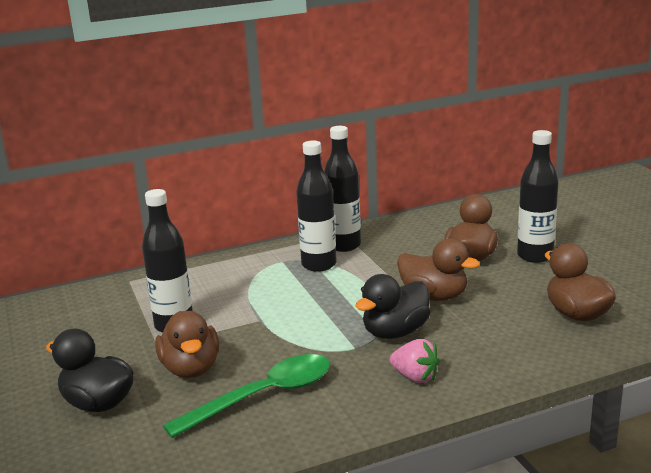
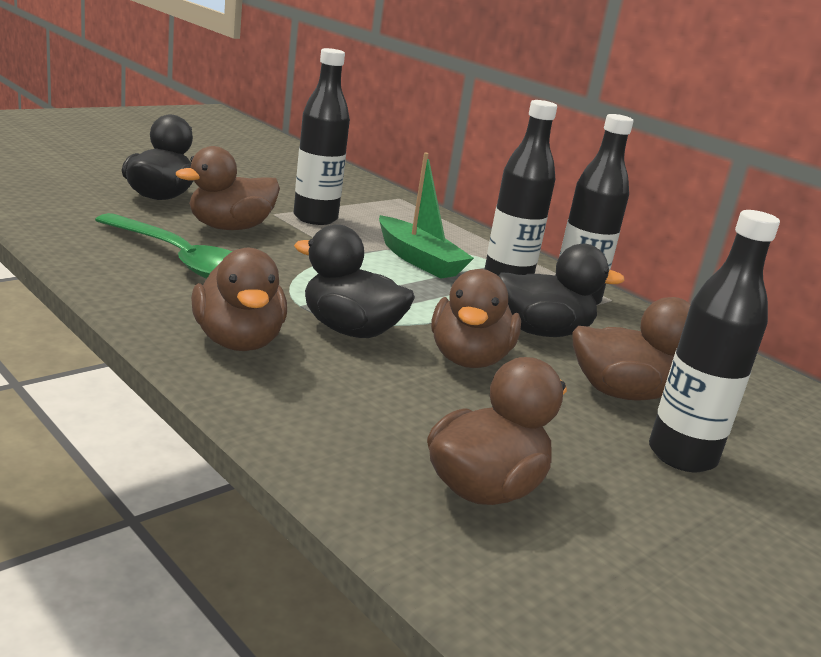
camera: 65 degrees right, 0 degrees up
(272, 291) = (418, 260): none -> green boat
(394, 266) = (542, 332): none -> black duck
(415, 377) = (238, 341): pink strawberry -> brown duck

